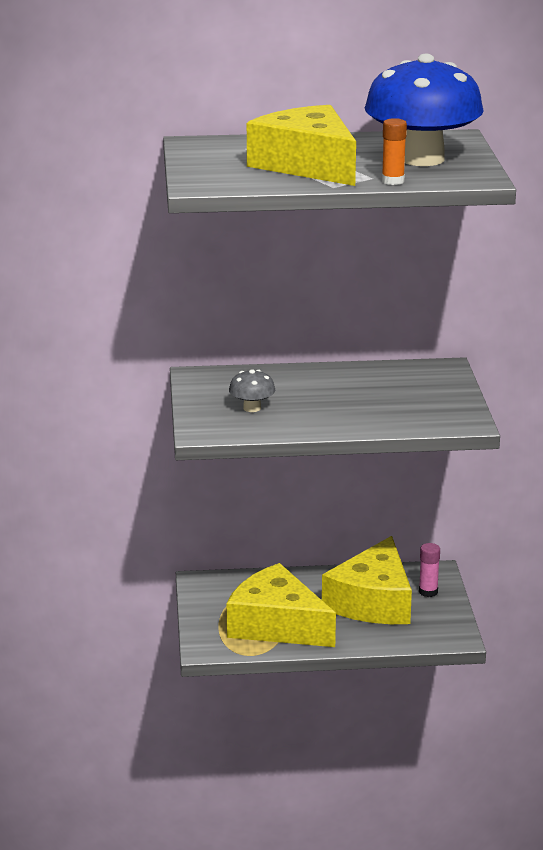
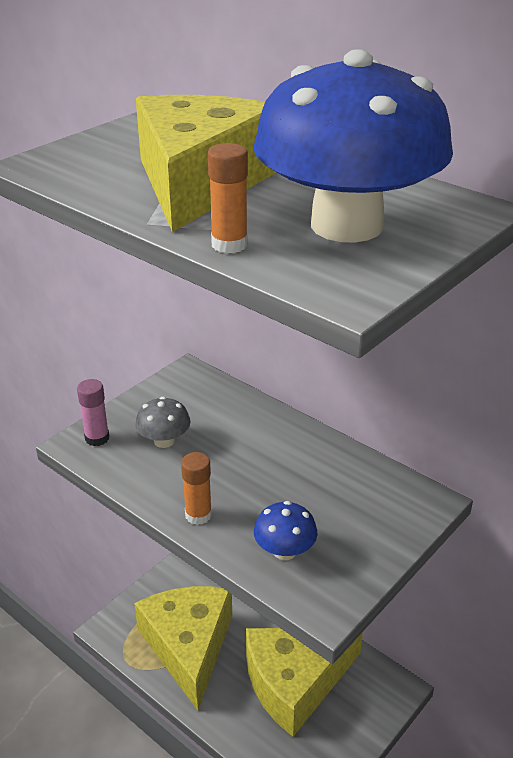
camera: 45 degrees right, 10 degrees up
(340, 425) = (198, 515): none -> orange glue stick
(412, 416) = (284, 551): none -> blue mushroom
(428, 592) = (358, 709): pink glue stick -> pink glue stick (97, 438)

